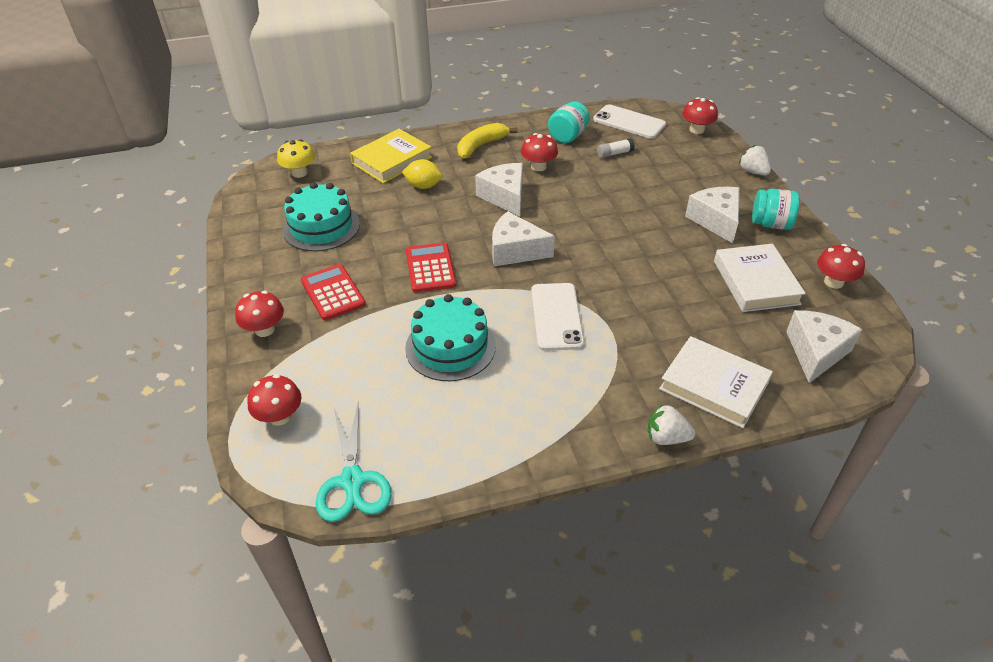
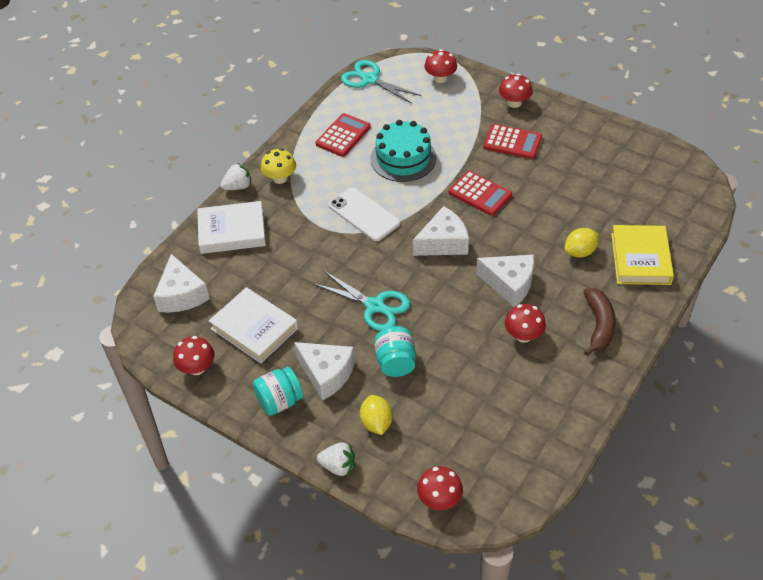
camera: 140 degrees right, 5 degrees up
(299, 173) = (681, 200): yellow mushroom -> yellow mushroom (280, 178)
(321, 227) = (591, 174): turquoise cake -> none
(479, 420) = (343, 135): none -> red calculator
(481, 146) = (599, 325): yellow banana -> brown banana
(568, 136) = (545, 394): turquoise jar -> turquoise jar (395, 362)
(614, 153) = (480, 400): white glue stick -> none
(629, 122) = (514, 461): white phone -> none
(629, 241) = (375, 306): none -> turquoise scissors
(702, 178) = (376, 423): none -> yellow lemon

